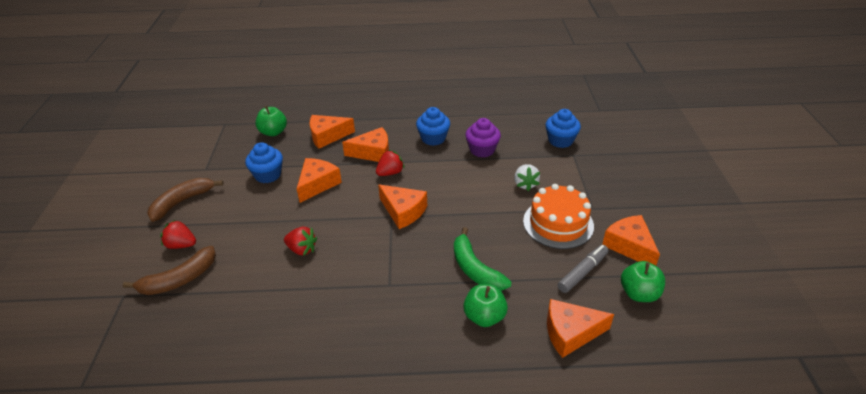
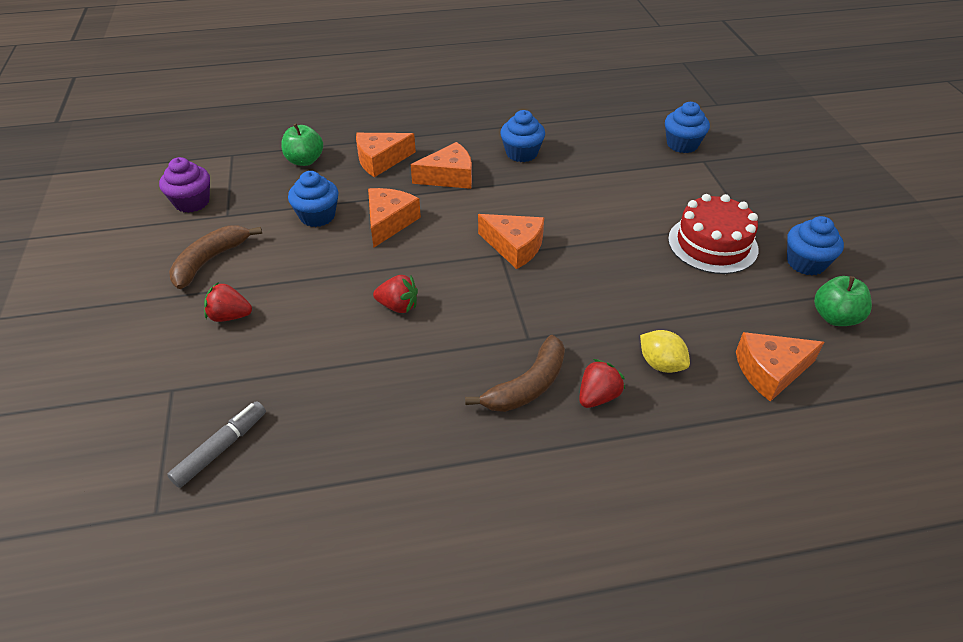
camera: 10 degrees left, 5 degrees up
(179, 279) = (244, 360): brown banana -> brown banana (527, 386)
(390, 173) = (481, 200): red strawberry -> red strawberry (598, 396)
(475, 269) = (629, 308): green banana -> none
(482, 150) = (589, 163): purple cupcake -> purple cupcake (192, 202)
(484, 317) = (661, 364): green apple -> yellow lemon
(525, 184) = (656, 201): white strawberry -> none
(558, 223) = (712, 244): orange cake -> red cake
(582, 272) = (761, 299): grey marker -> grey marker (221, 448)
(629, 246) = (806, 263): orange cheese -> blue cupcake

